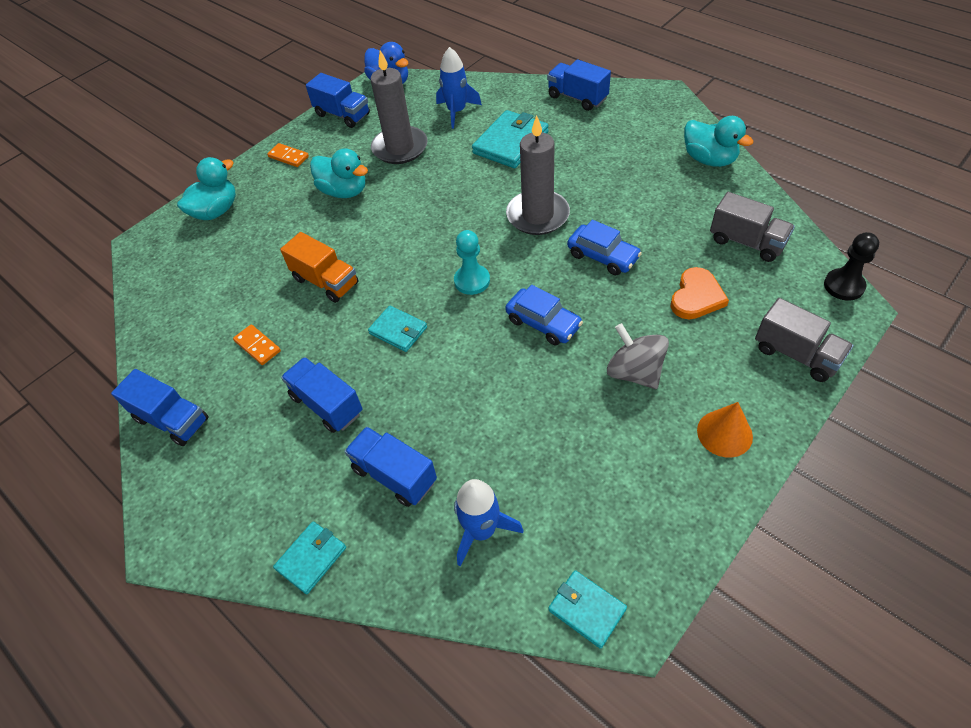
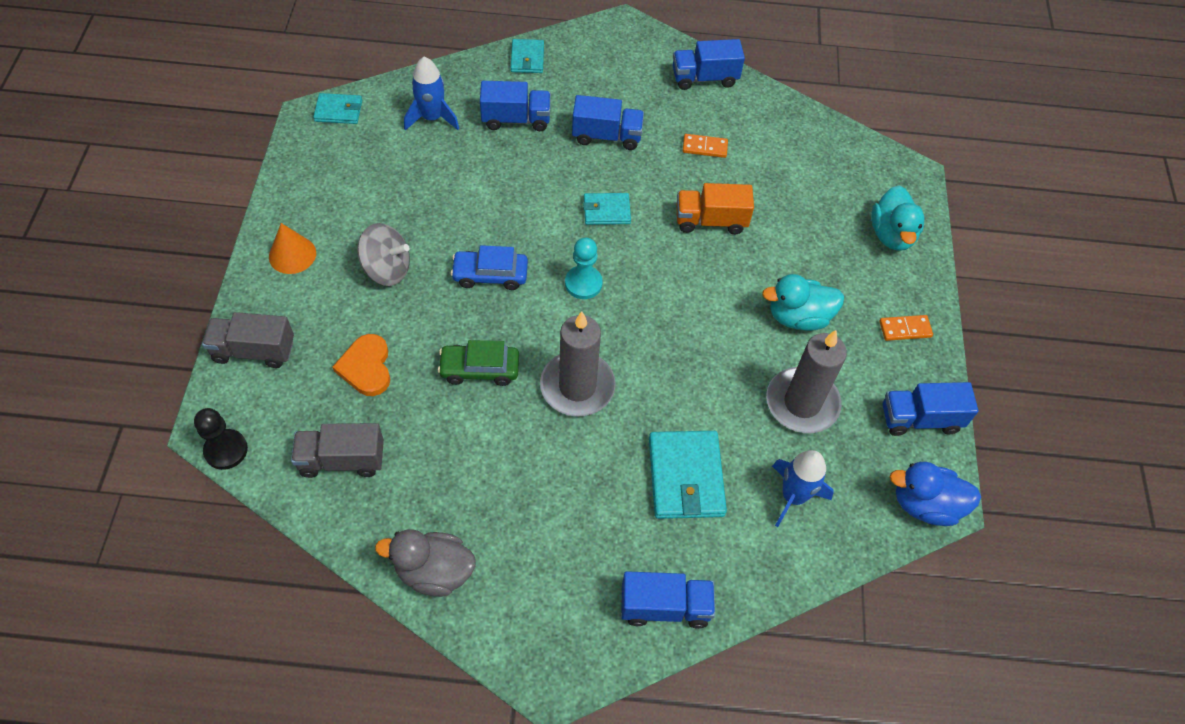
camera: 135 degrees right, 5 degrees up
(602, 256) = (479, 369): blue car -> green car
(709, 159) = (434, 571): turquoise duck -> grey duck

